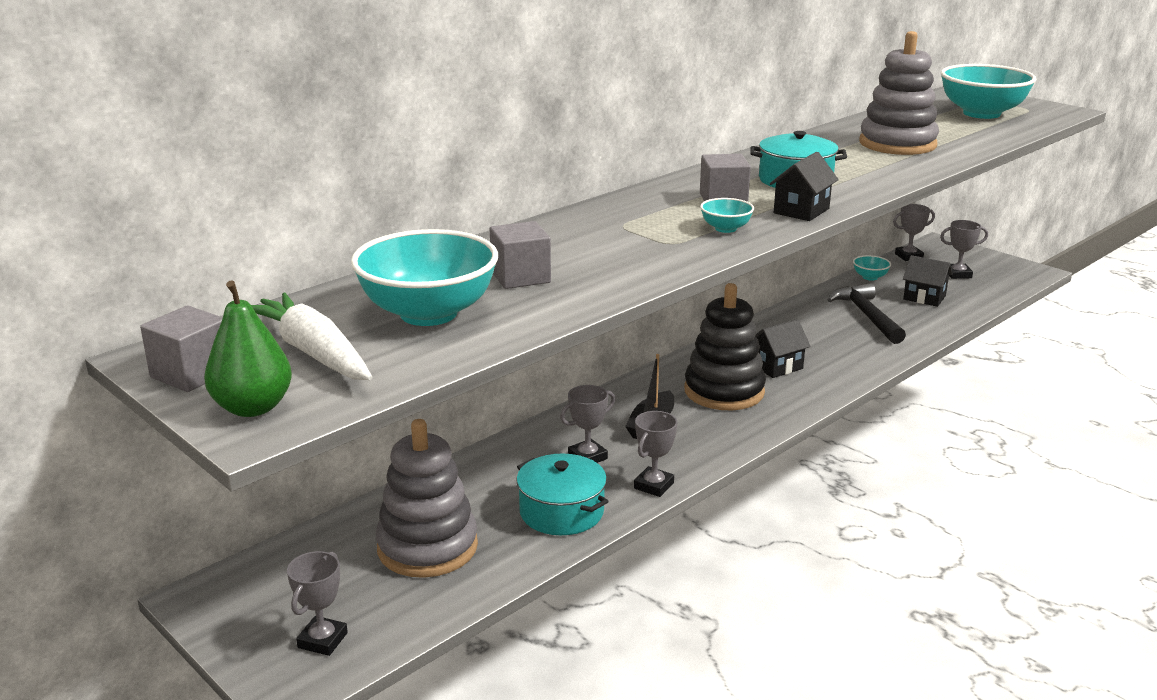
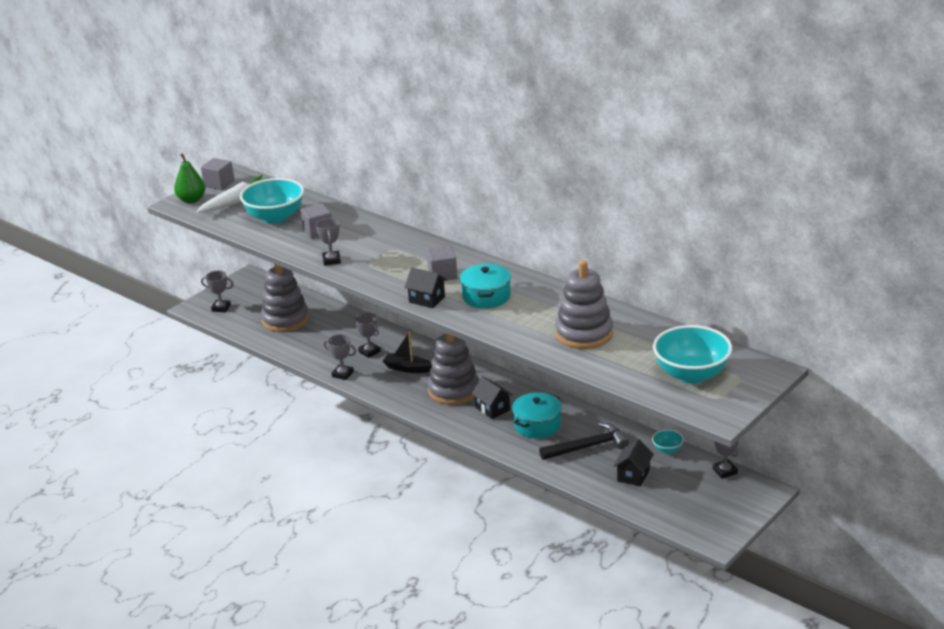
camera: 85 degrees right, 5 degrees up
(561, 512) = (316, 350): turquoise pot -> turquoise pot (537, 425)
(724, 391) = (453, 390): black stacking toy -> grey stacking toy
(725, 229) = (392, 278): turquoise bowl -> none
(958, 274) = (692, 496): grey trophy -> grey trophy (331, 260)

